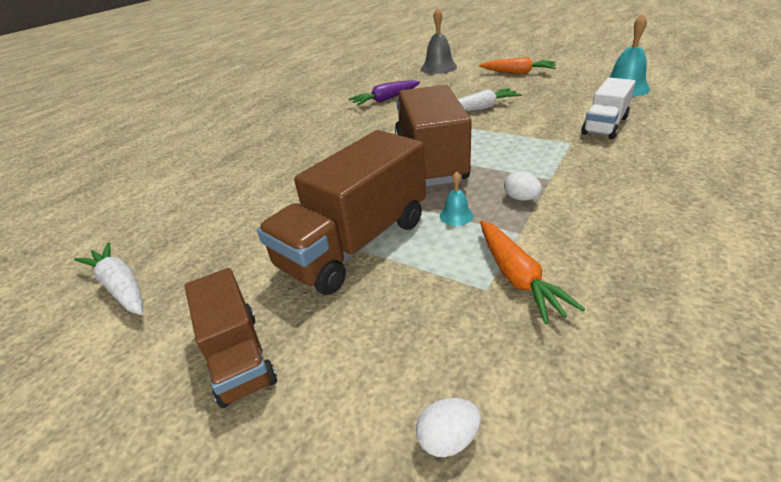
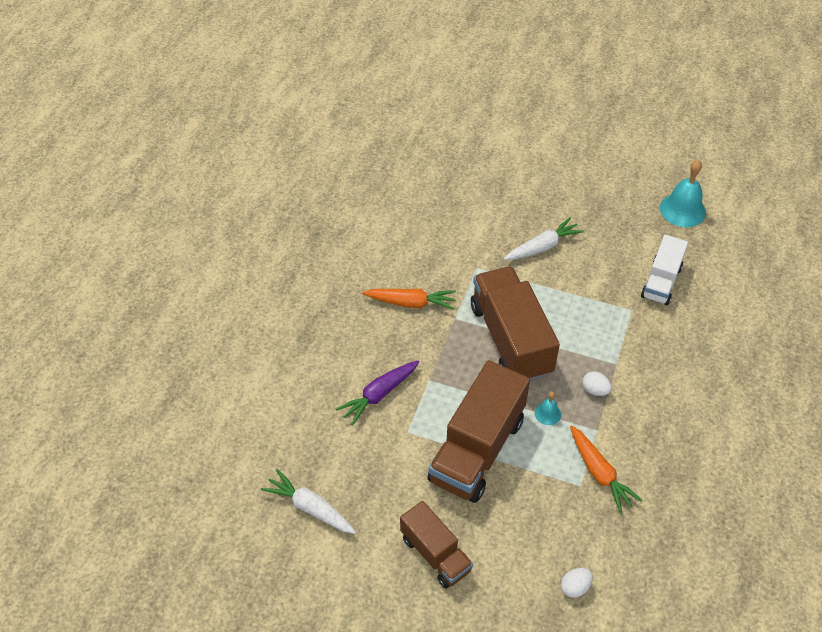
camera: 15 degrees left, 15 degrees up
(385, 99) = (435, 224): purple carrot -> purple carrot (379, 395)
(438, 68) = (479, 148): grey bell -> none
(517, 73) = (573, 168): orange carrot -> orange carrot (410, 303)

